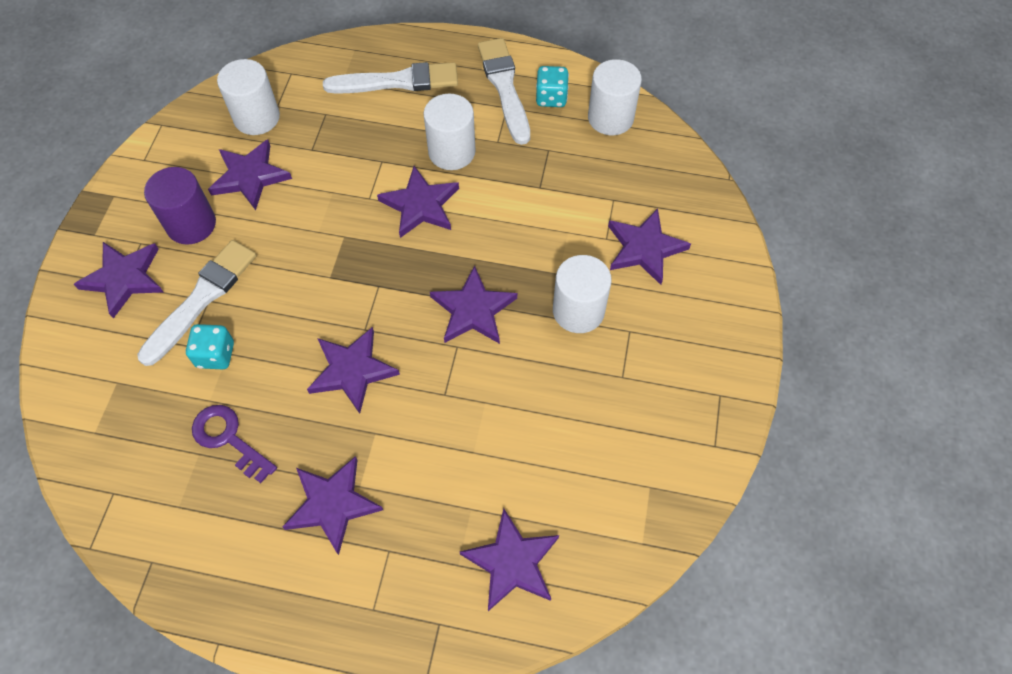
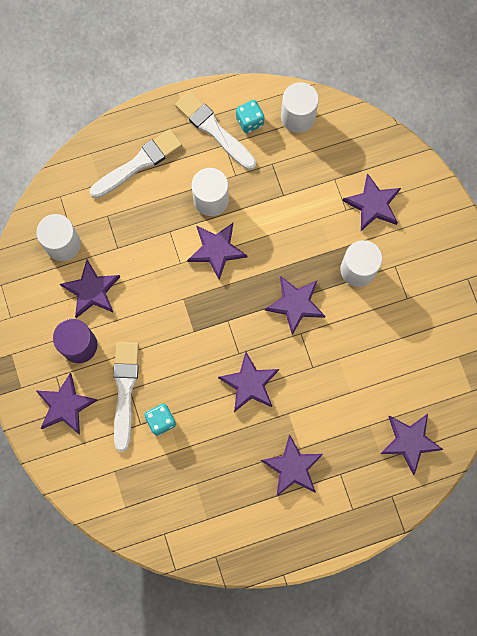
camera: 30 degrees left, 15 degrees up
(229, 439) = (207, 465): purple key -> none

